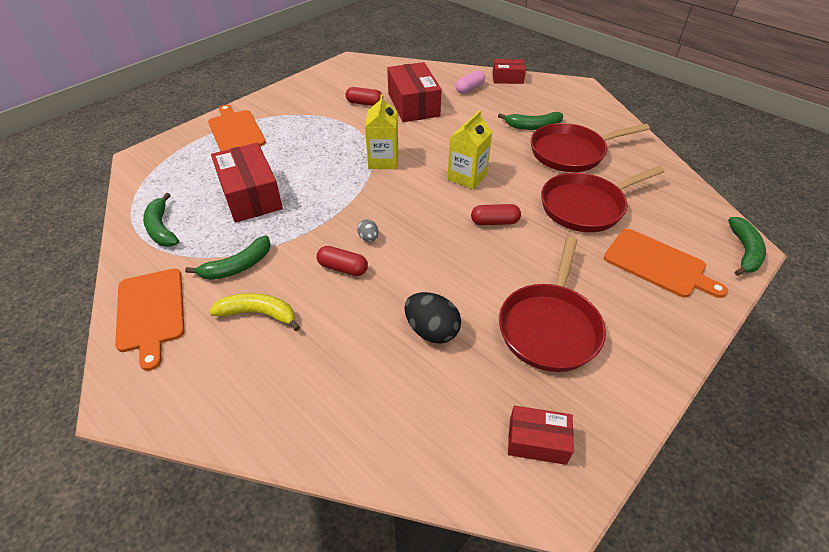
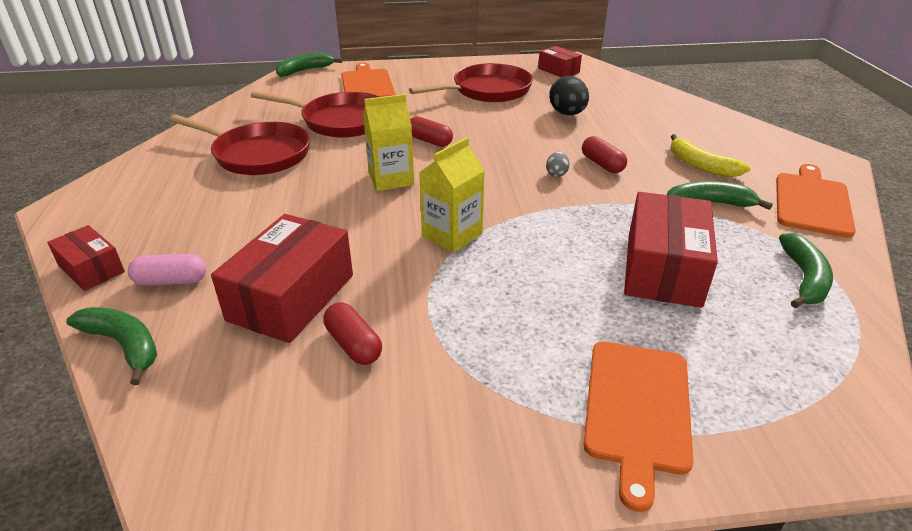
camera: 140 degrees left, 10 degrees down
(533, 126) = (228, 192): green banana -> green banana (124, 345)

